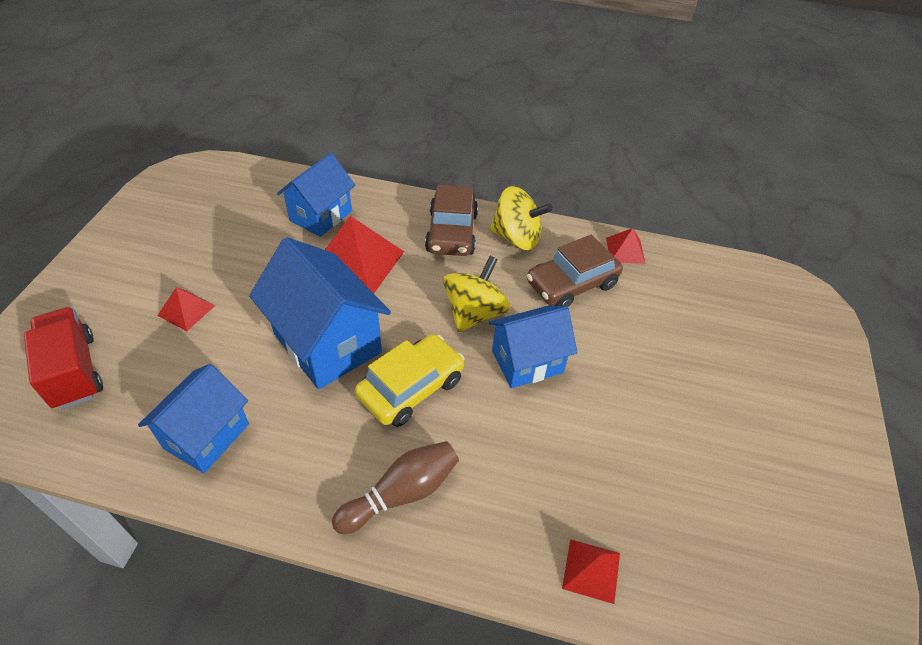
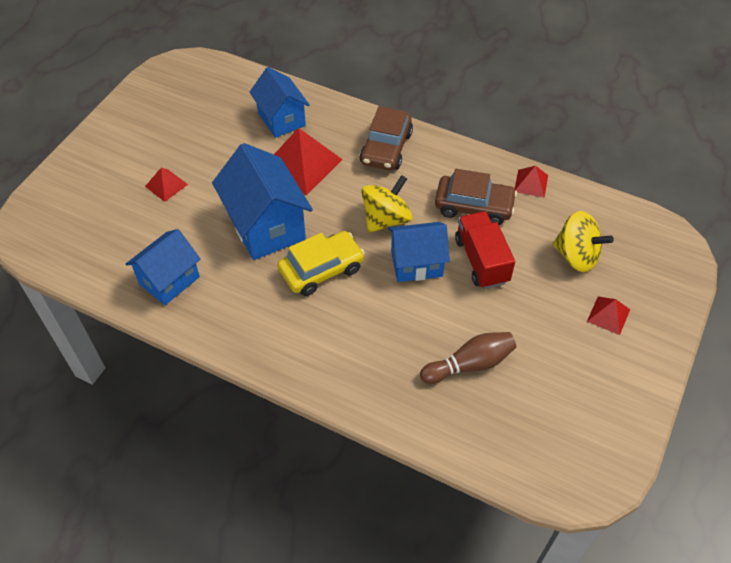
camera: 15 degrees right, 5 degrees up
(74, 371) = (83, 220): red truck -> red truck (481, 260)
(321, 216) = (281, 119): blue house -> blue house turned 75 degrees counterclockwise
(401, 493) = (297, 342): brown bowling pin -> brown bowling pin (469, 364)
(516, 238) = (440, 159): yellow spinning top -> yellow spinning top (576, 256)
(571, 284) = (474, 206): brown car -> brown car turned 150 degrees counterclockwise
(591, 570) = (417, 415): red pyramid -> red pyramid (608, 315)

